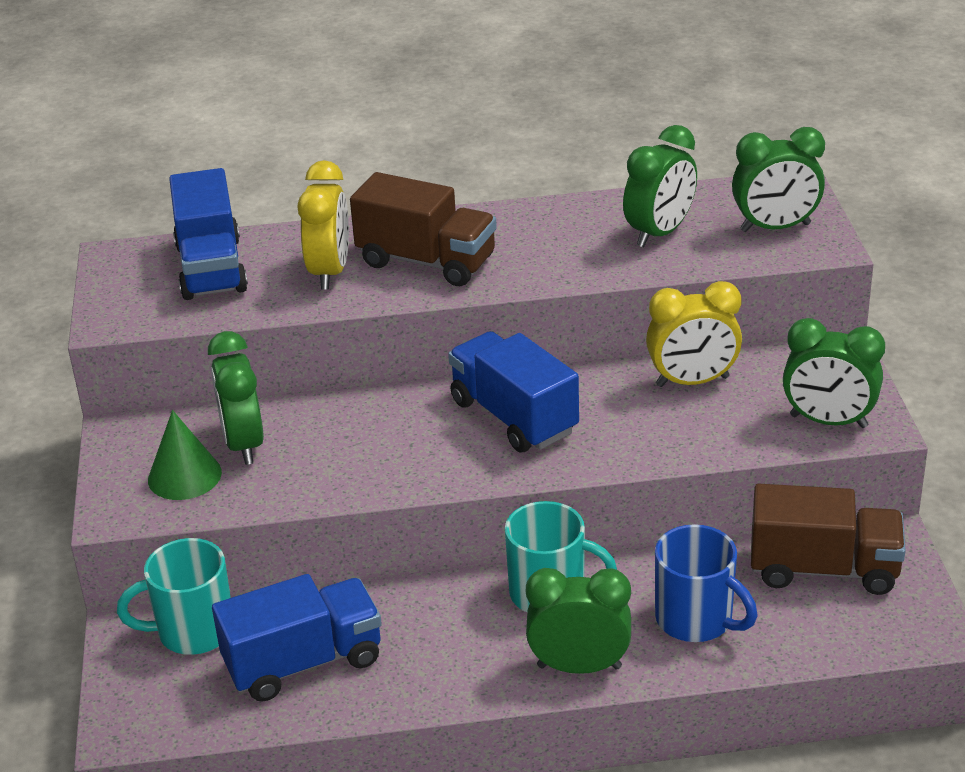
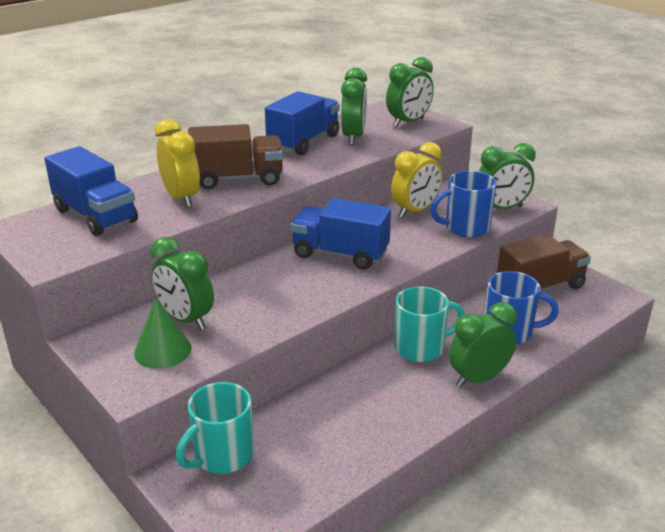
camera: 35 degrees left, 5 degrees down
(303, 662) = (316, 443): blue truck -> blue truck (303, 142)
(734, 435) = (465, 228): none -> blue mug

